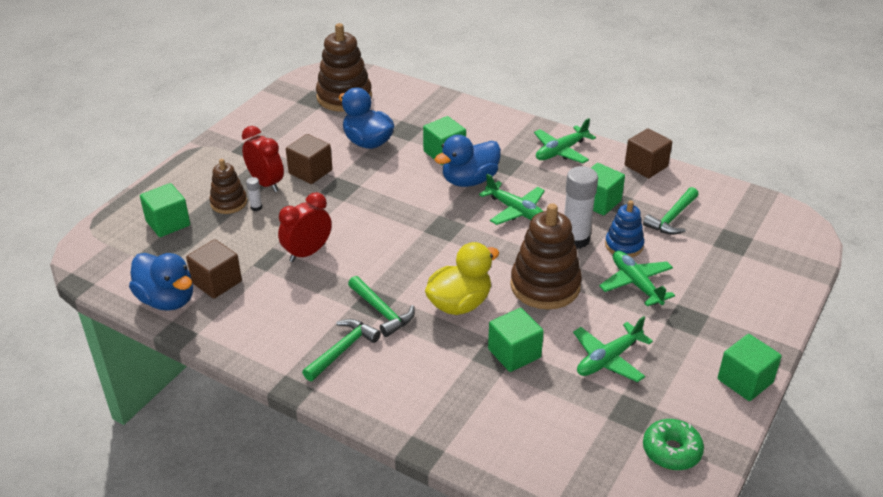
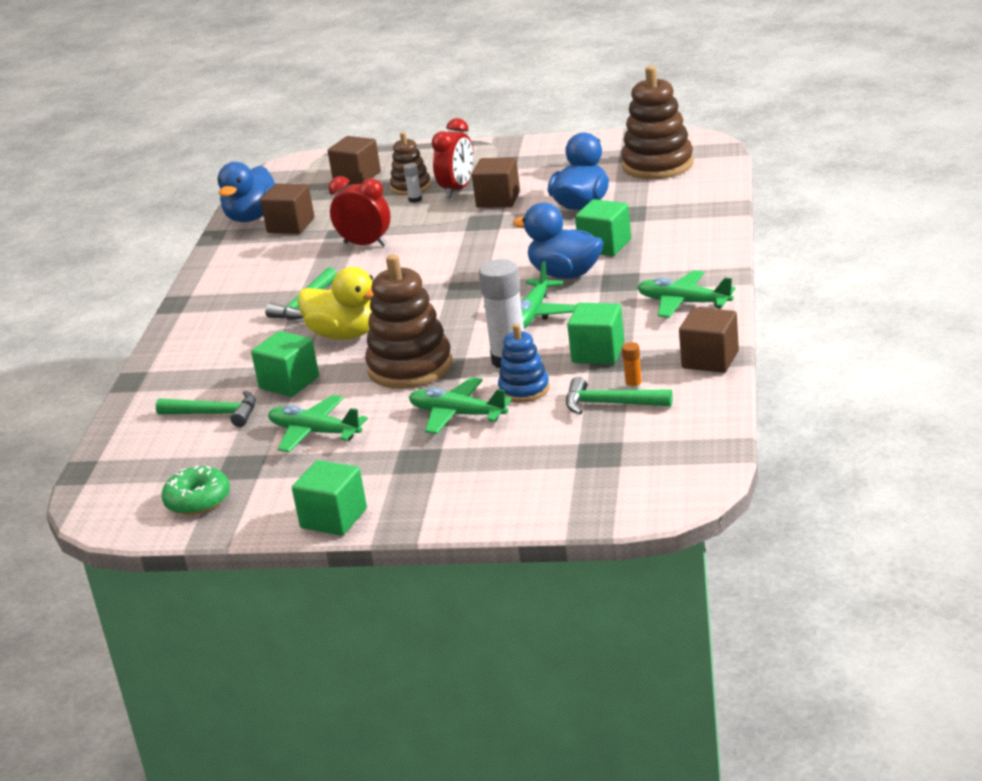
camera: 70 degrees right, 10 degrees down
(168, 223) = (357, 177): green cube -> brown cube
(342, 350) = (238, 306): green hammer -> green hammer (215, 414)
(636, 283) = (457, 414): green plane -> green plane turned 105 degrees counterclockwise
(657, 203) = (634, 387): none -> orange glue stick

